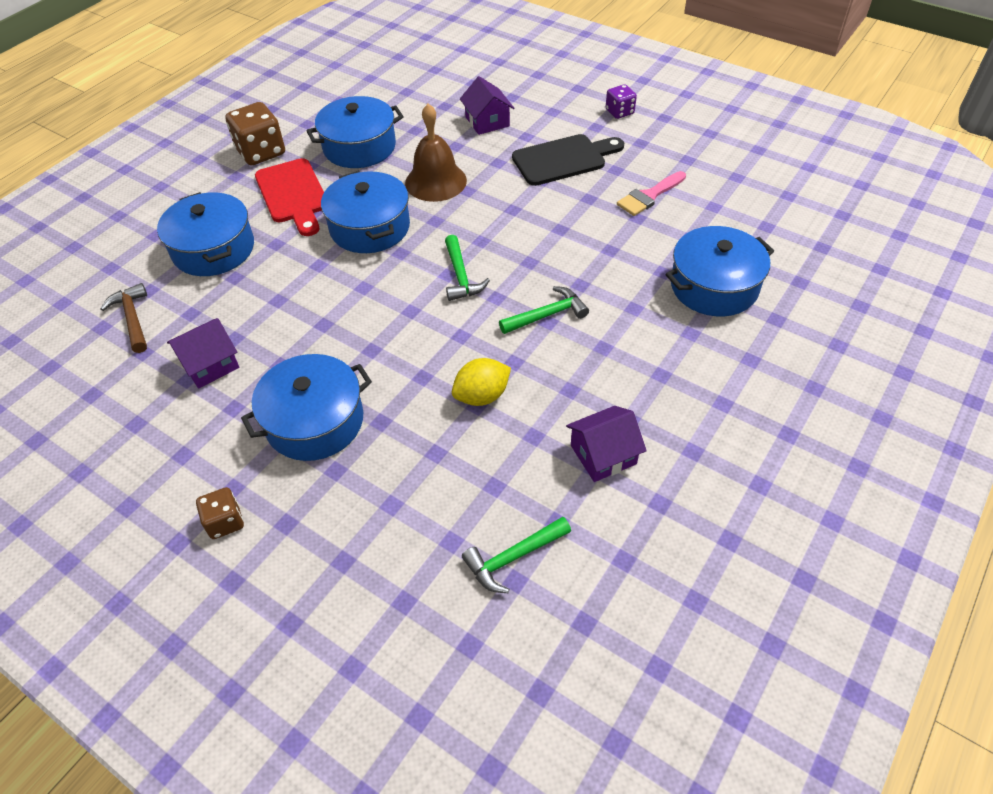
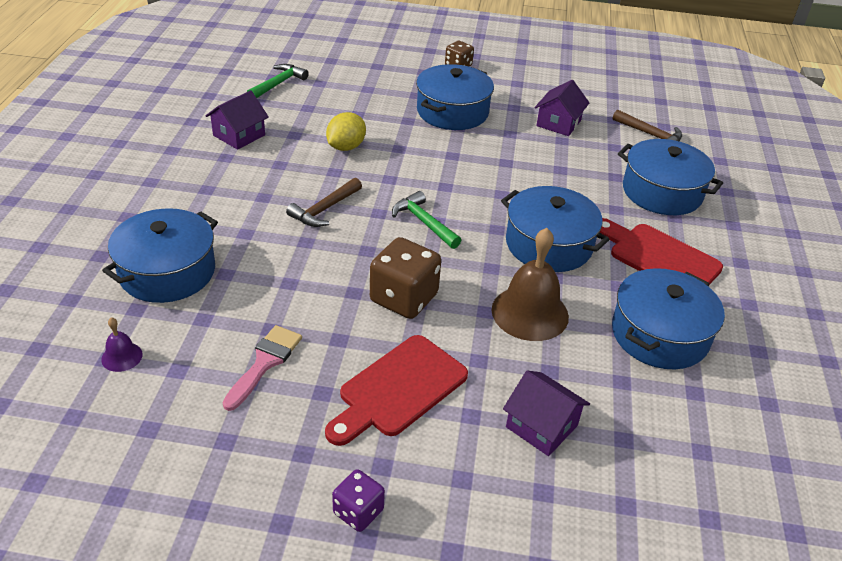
camera: 150 degrees right, 10 degrees down
(261, 152) = (754, 296): brown dice -> brown dice (404, 298)
(547, 315) = (324, 209): green hammer -> brown hammer
(563, 159) = (398, 389): black cutting board -> red cutting board
(755, 225) = (122, 356): none -> purple bell

